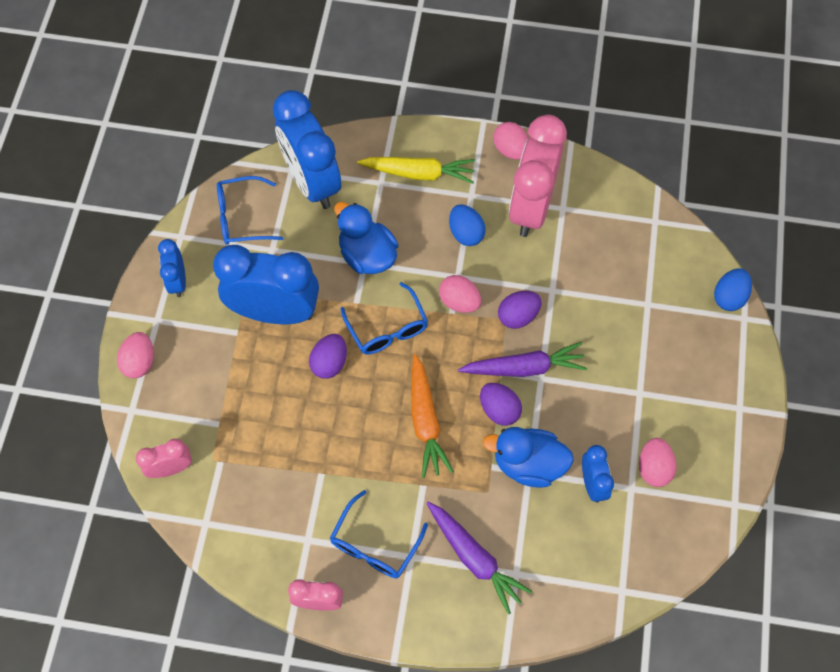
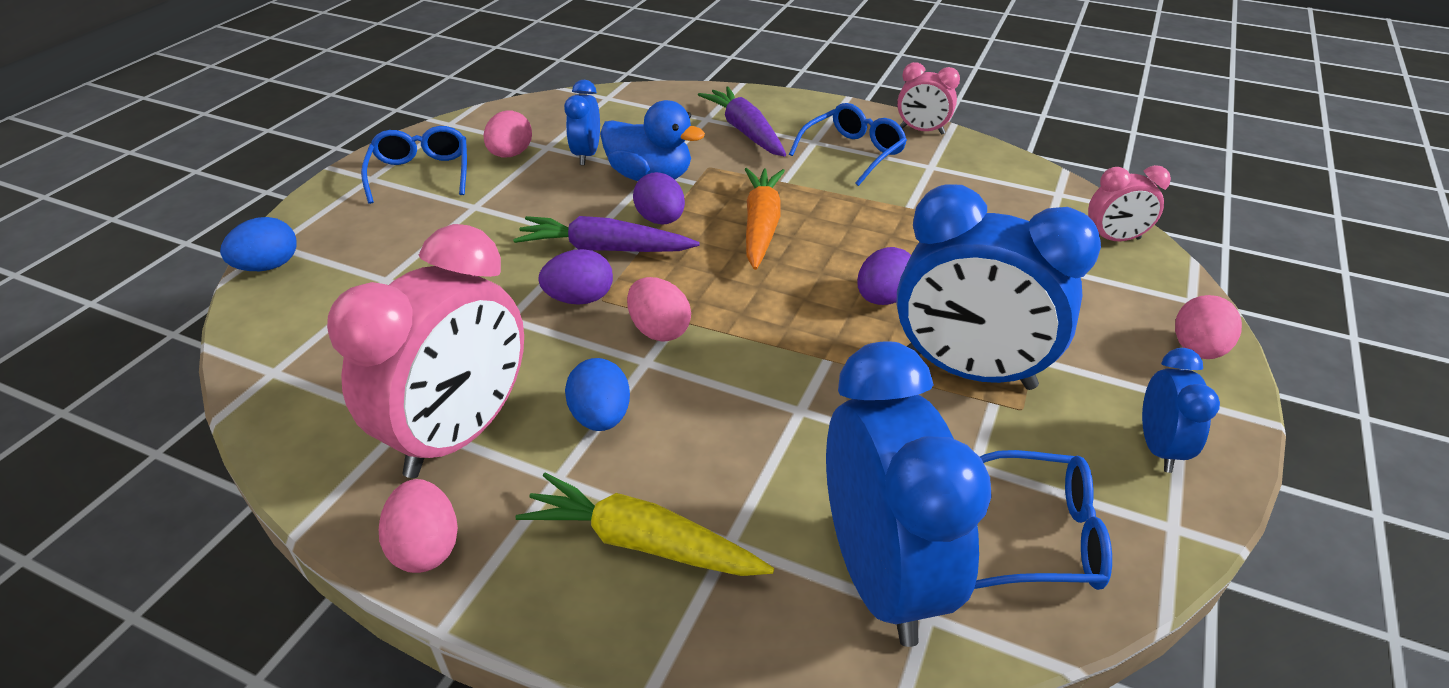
camera: 165 degrees left, 25 degrees down
(367, 255) = (792, 419): blue duck -> none
(387, 328) = (784, 320): blue glasses -> blue glasses (421, 174)

